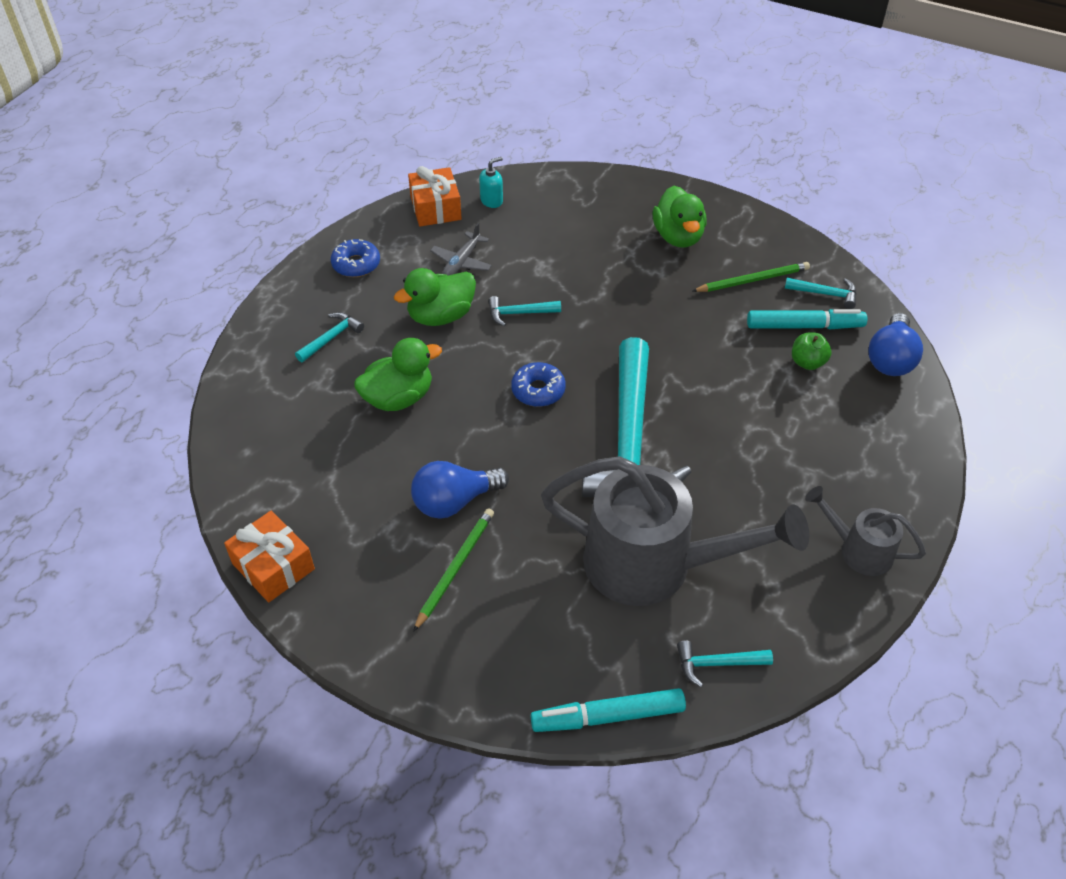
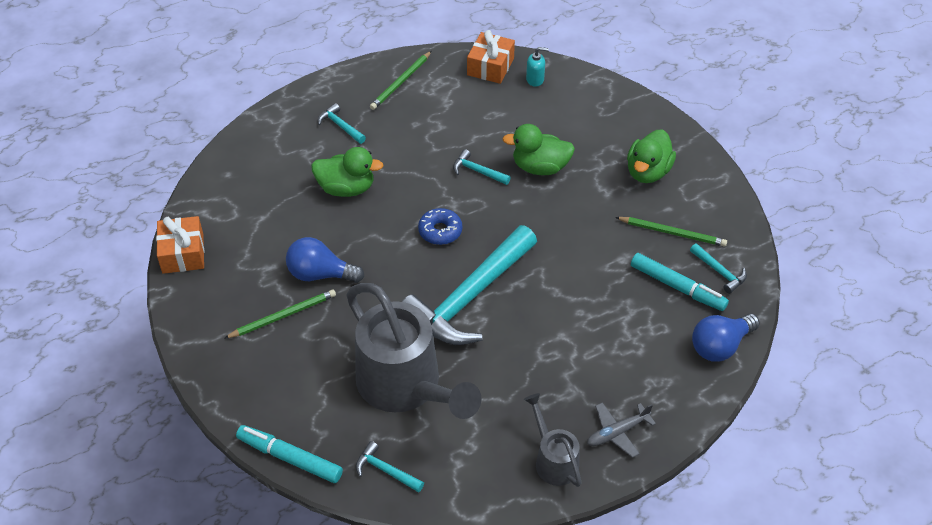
camera: 35 degrees right, 0 degrees up
(331, 338) = (340, 126): turquoise hammer -> turquoise hammer turned 120 degrees counterclockwise
(356, 264) = (401, 82): blue donut -> green pencil
(441, 316) = (423, 146): green duck -> green duck (540, 167)
(462, 262) = (472, 115): grey plane -> grey plane (617, 432)
(807, 362) = (652, 314): green apple -> none

